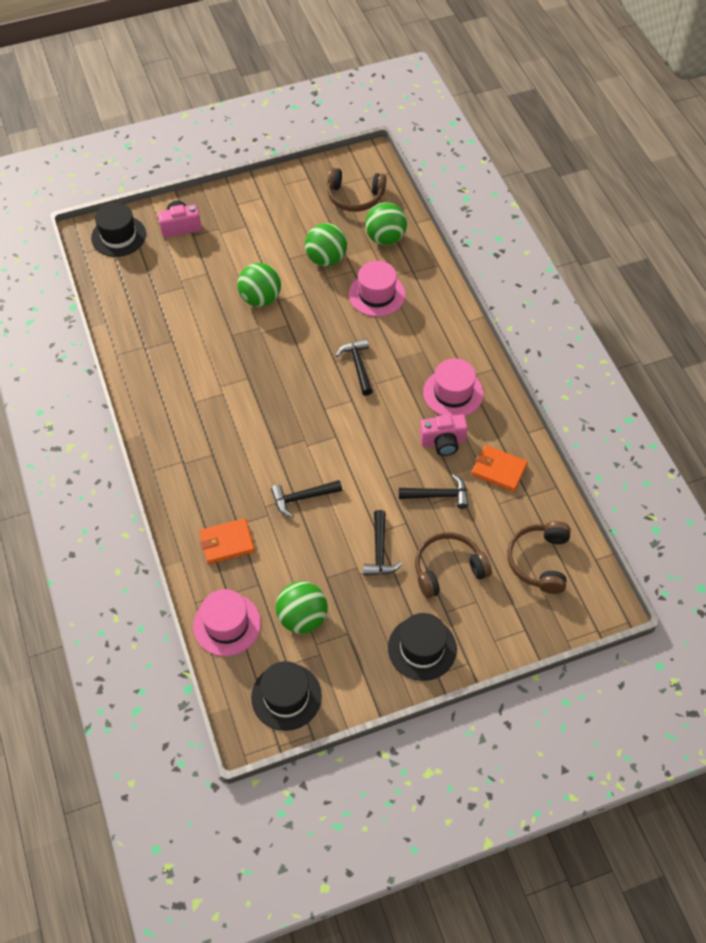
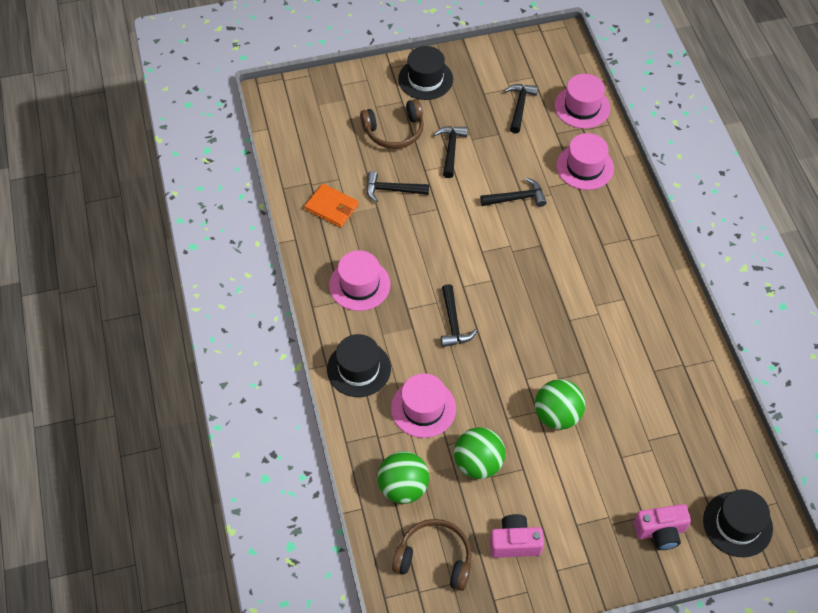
camera: 175 degrees left, 0 degrees up
(227, 543) = (585, 167): orange wallet -> pink hat
(286, 696) = (534, 57): black hat -> black hat (359, 369)
(302, 618) = (520, 106): green ball -> black hammer
(443, 442) = (378, 237): pink camera -> pink camera (514, 543)
(539, 561) = (315, 131): brown headphones -> none

